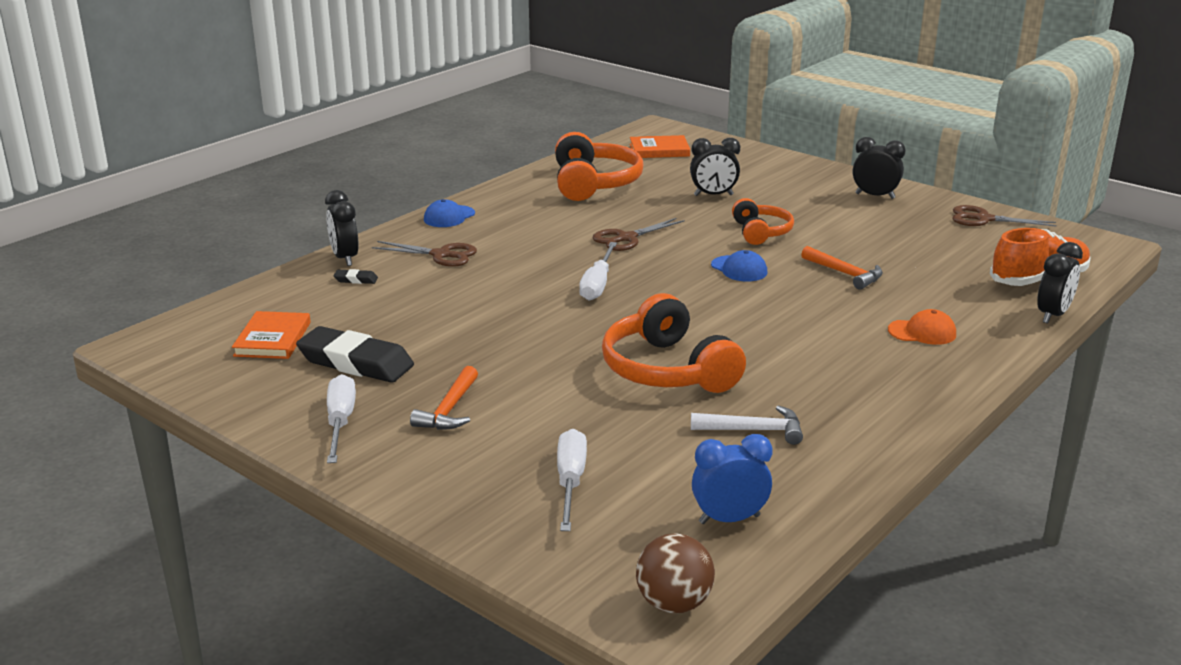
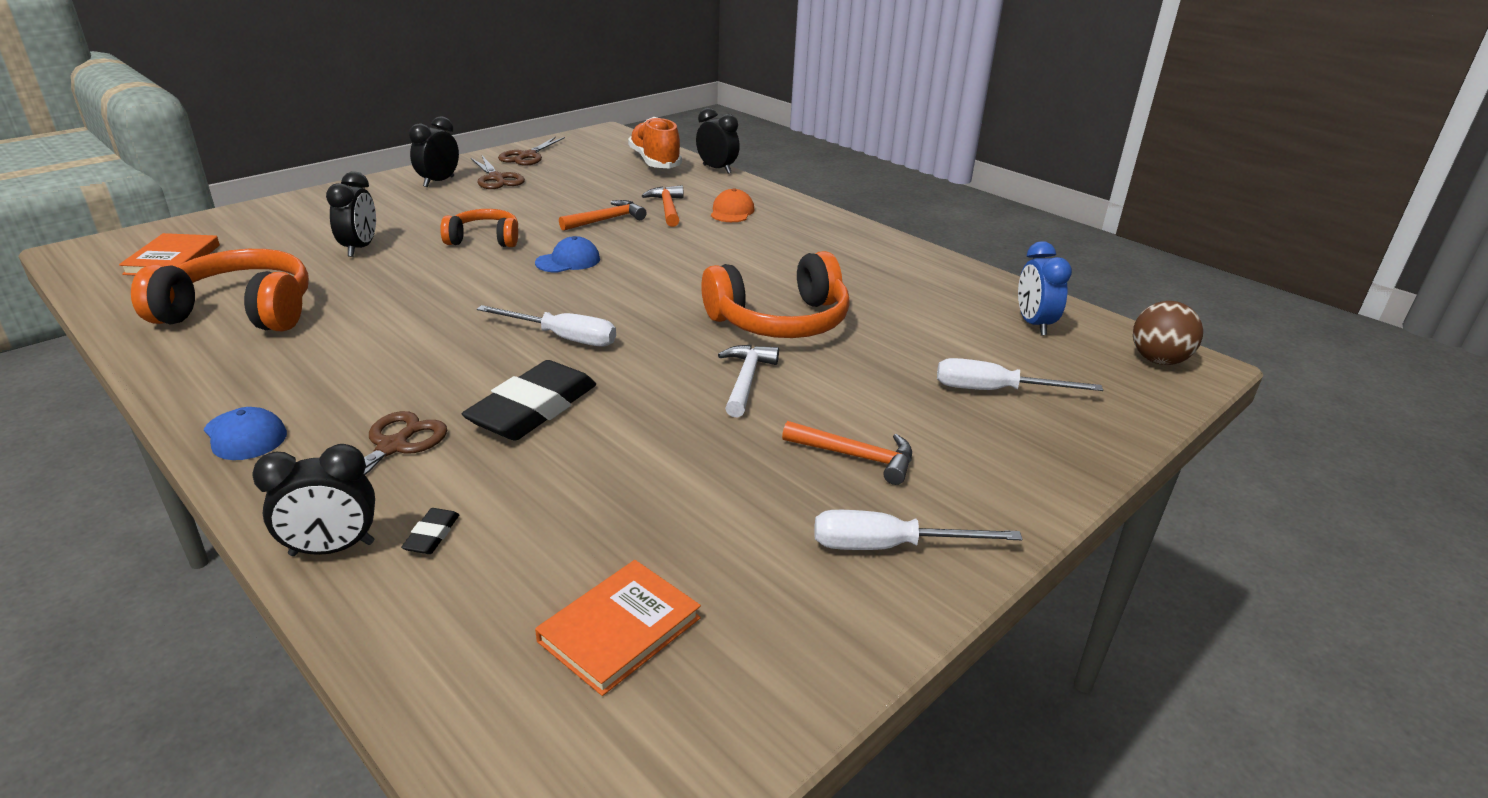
camera: 85 degrees left, 5 degrees up
(272, 339) = (619, 629): orange book -> orange book turned 60 degrees counterclockwise
(355, 362) = (722, 534): black eraser -> black eraser (533, 409)
(626, 238) = (443, 308): brown scissors -> brown scissors (496, 178)
(754, 430) = (893, 296): white hammer -> white hammer (746, 380)
(901, 298) = (667, 208): none -> orange hammer

